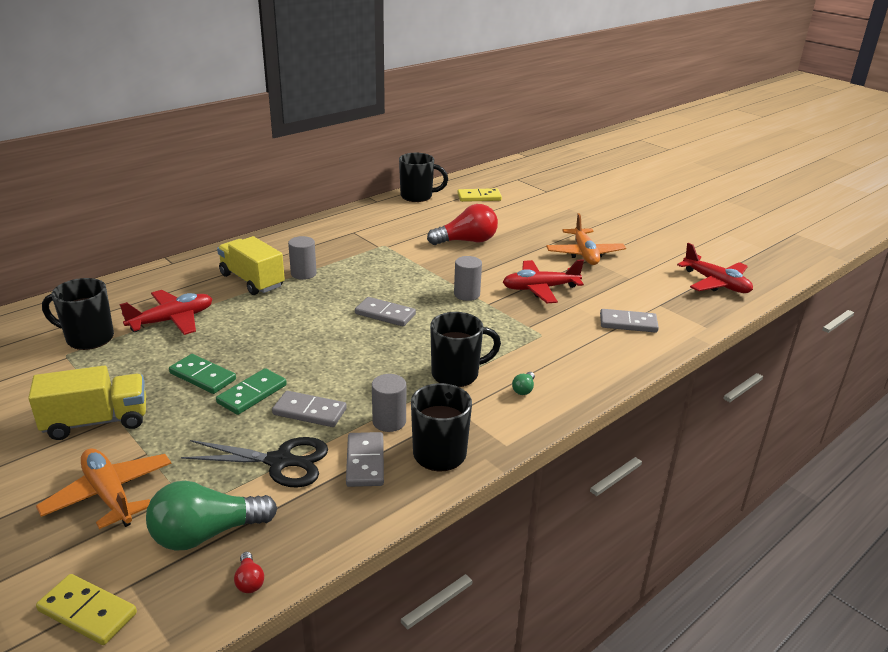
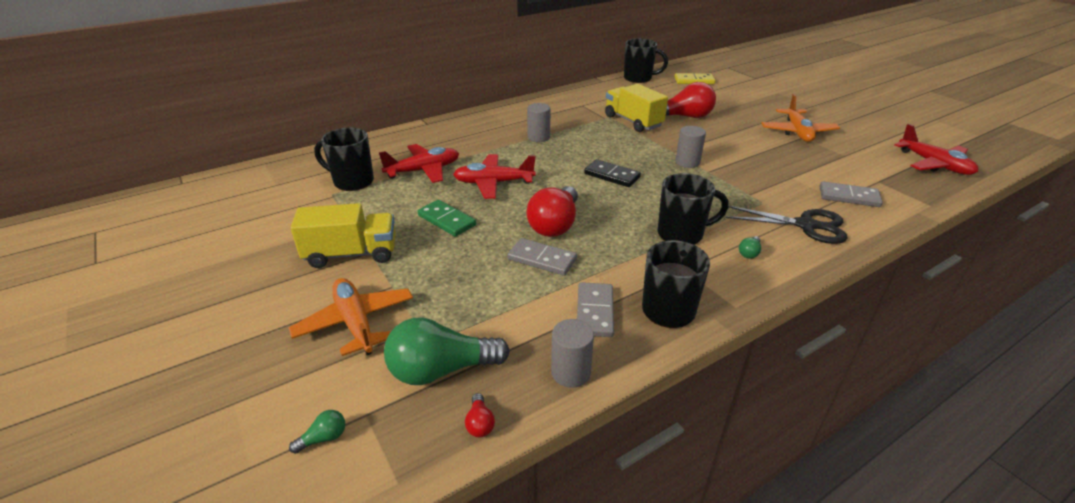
camera: 10 degrees right, 5 degrees up
(87, 612) = (324, 438): yellow domino -> green light bulb
(252, 281) = (493, 141): yellow truck -> yellow truck (633, 121)
(252, 394) = (489, 239): green domino -> none
(281, 461) = (514, 304): black scissors -> black scissors (806, 225)
(323, 373) = (555, 225): none -> red light bulb
(385, 314) = (612, 175): grey domino -> black domino
(389, 421) = (617, 274): grey cylinder -> grey cylinder (570, 372)
(540, 289) = (757, 161): red plane -> red plane (493, 183)

